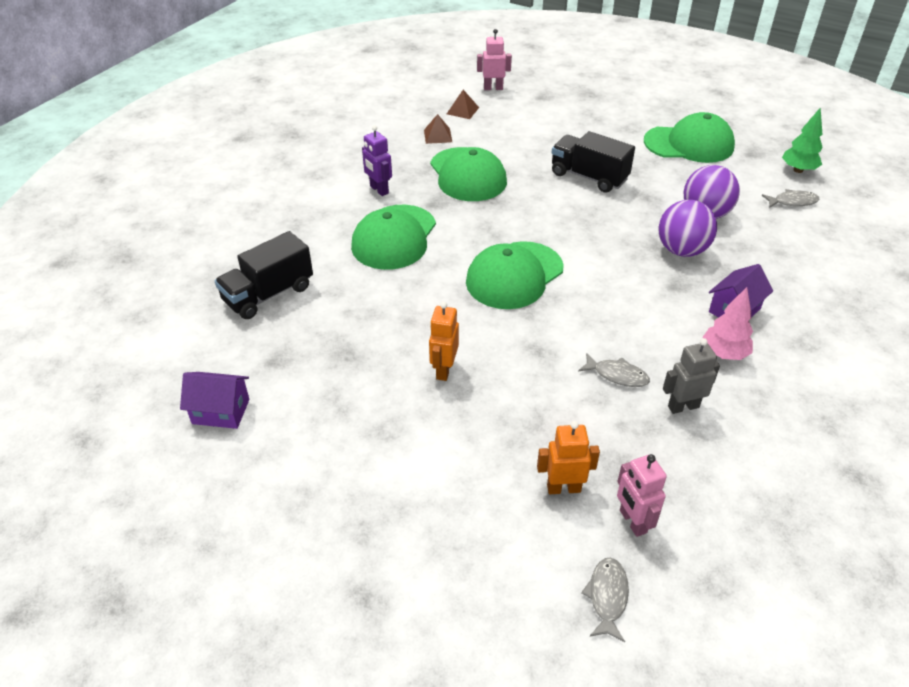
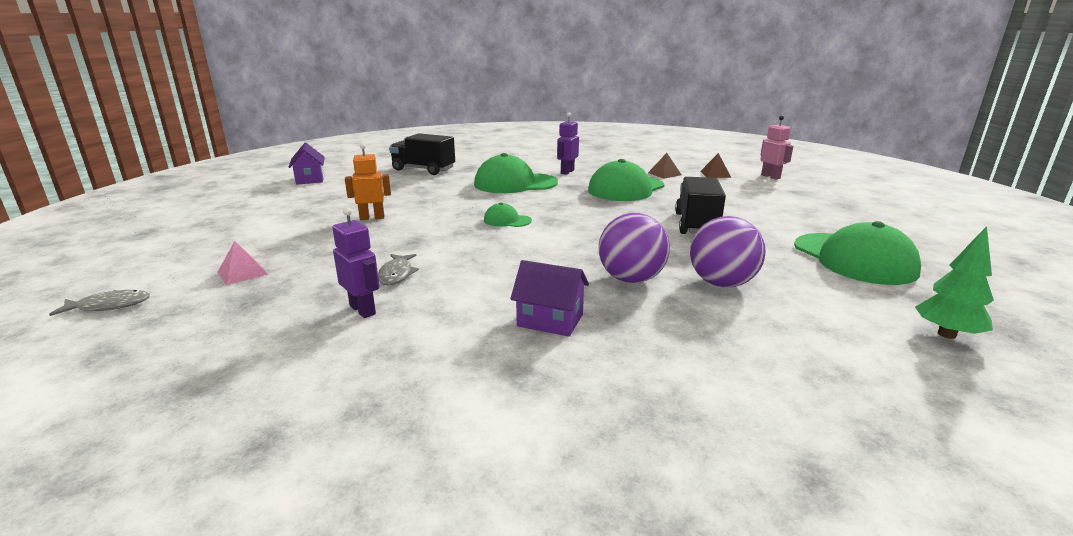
camera: 65 degrees right, 20 degrees down
(514, 275) = (507, 220): green cap -> green cap, size x0.48
(563, 488) = (242, 273): orange robot -> pink pyramid
(632, 521) = (197, 305): pink robot -> none
(683, 406) = (363, 310): grey robot -> purple robot
(724, 354) = (463, 322): pink tree -> none
(792, 202) = (851, 337): grey fish -> none

